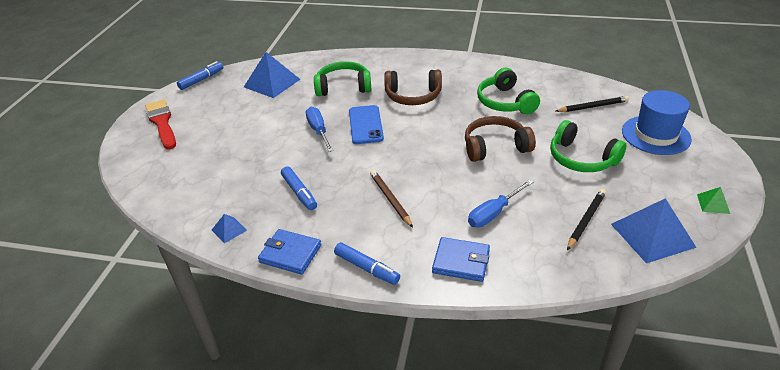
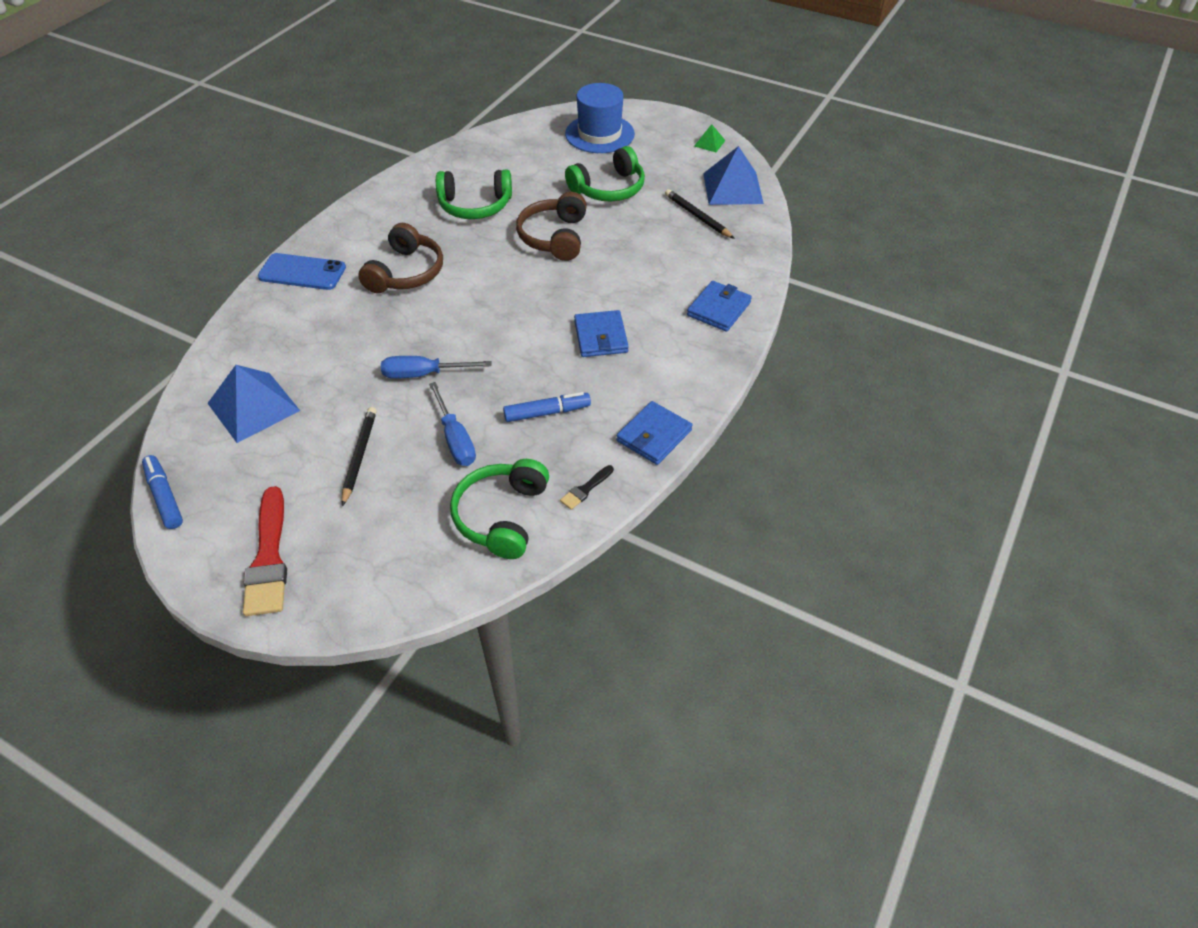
camera: 75 degrees left, 10 degrees up
(162, 123) = (268, 558): red brush -> red brush turned 90 degrees counterclockwise
(229, 230) = (585, 489): blue pyramid -> black brush
(343, 87) = (330, 331): green headphones -> green headphones (501, 516)
(365, 125) = (441, 328): blue phone -> blue phone (302, 272)
(366, 268) = (701, 377): blue marker -> none
(390, 199) = (601, 337): brown pencil -> blue wallet
(494, 213) = (661, 269): blue screwdriver -> blue screwdriver (455, 439)
(593, 107) = (528, 152): black pencil -> black pencil (360, 456)

